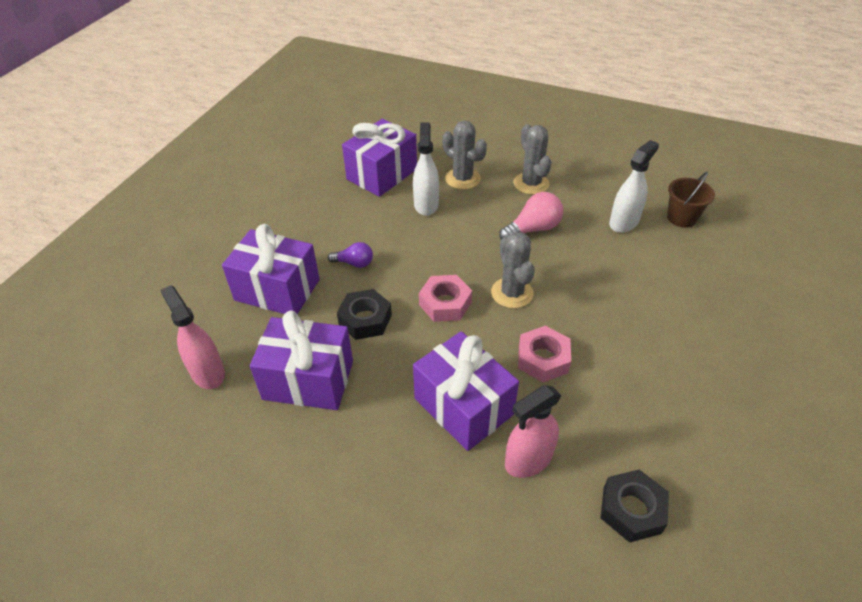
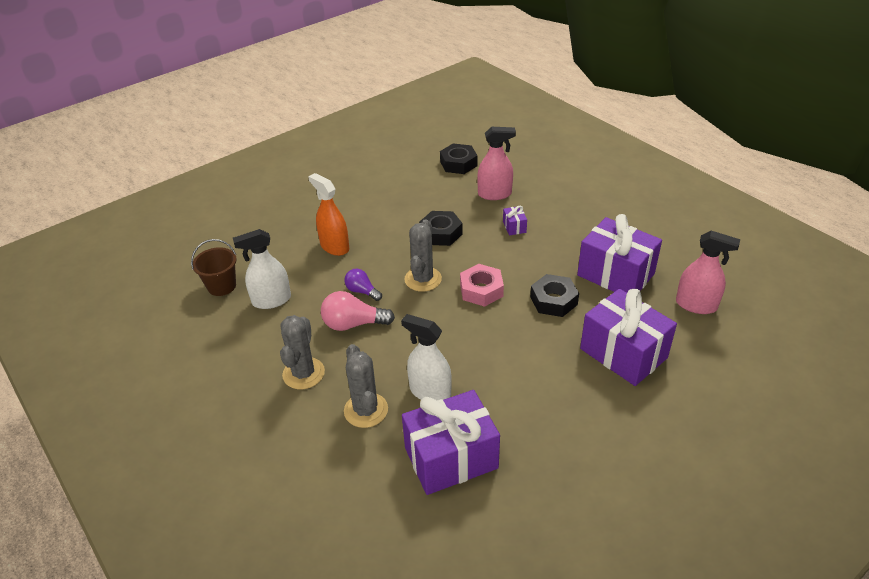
camera: 150 degrees left, 5 degrees down
(207, 372) = (696, 305): pink spray bottle -> pink spray bottle turned 60 degrees counterclockwise
(354, 263) = (540, 353): purple light bulb -> purple light bulb (362, 291)
(426, 204) = (430, 392): white spray bottle -> white spray bottle turned 90 degrees clockwise
(463, 406) = (514, 227): purple gift -> purple gift, size x0.41
(543, 359) = (441, 233): pink nut -> black nut
(636, 294) = (334, 247): none -> orange spray bottle

